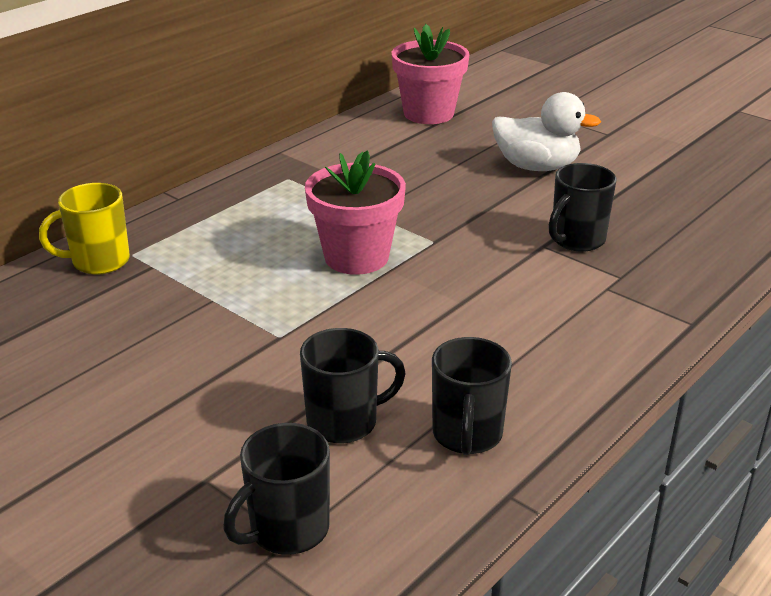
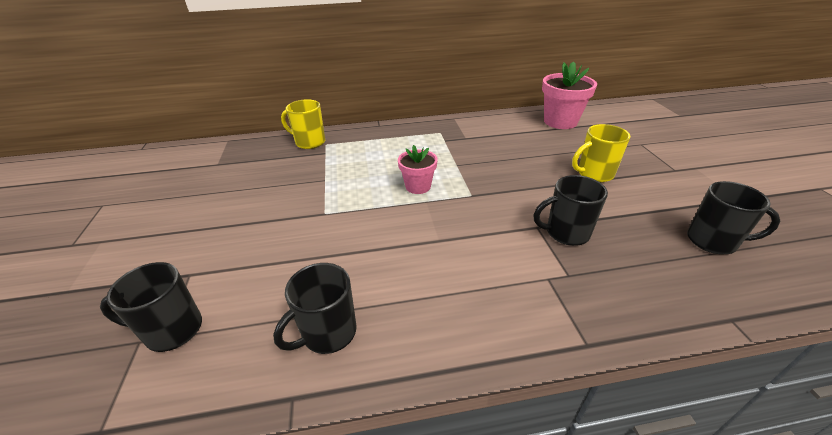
camera: 40 degrees right, 5 degrees up
(344, 422) = (283, 281): black mug -> black mug (712, 241)
(356, 257) = (418, 186): pink flower pot -> pink flower pot, size x0.62
(536, 167) = (594, 174): white duck -> yellow mug

